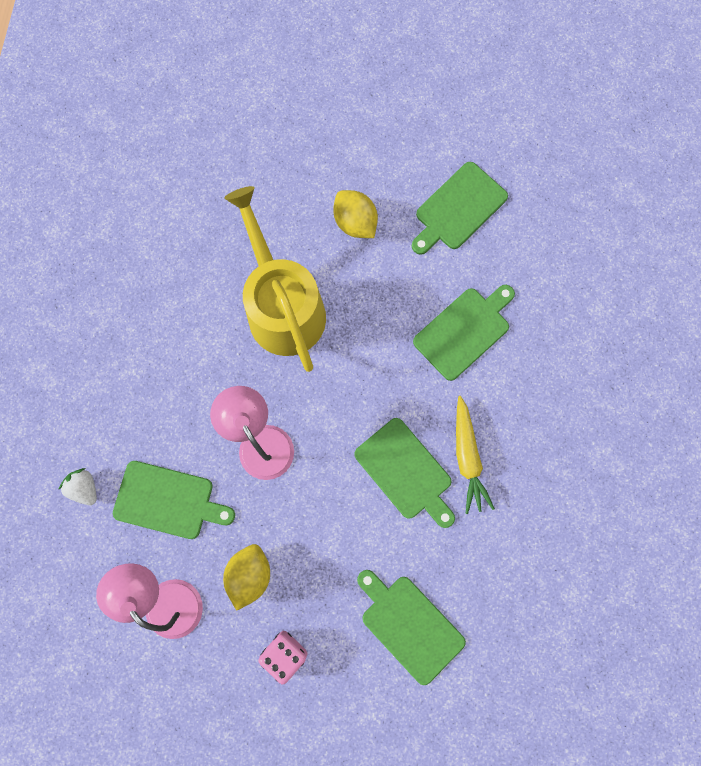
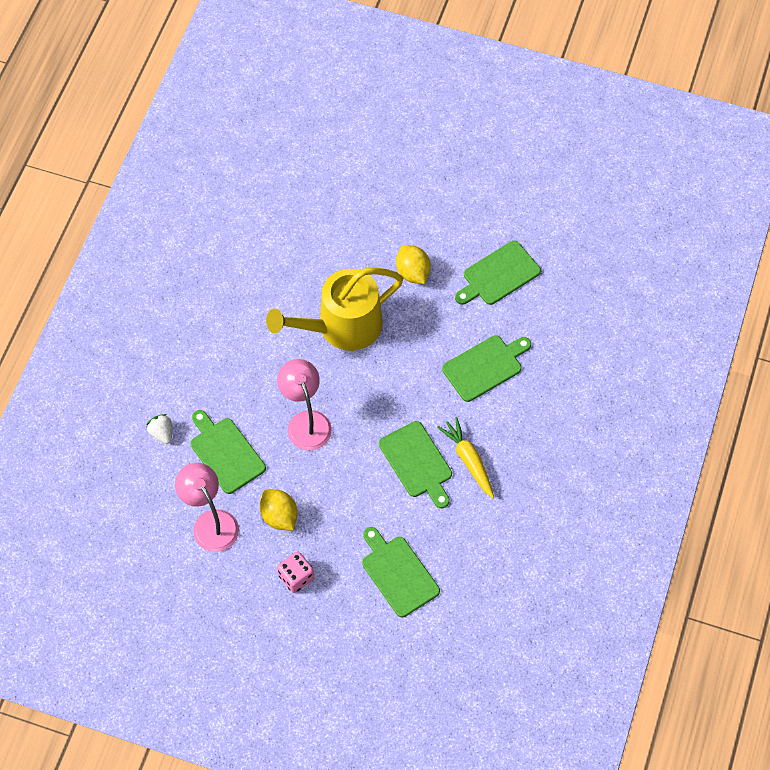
camera: 10 degrees right, 15 degrees down
(168, 500) = (225, 453): green cutting board -> green cutting board turned 150 degrees counterclockwise
(249, 574) = (279, 516): yellow lemon -> yellow lemon turned 60 degrees counterclockwise
(283, 307) = (342, 326): yellow watering can -> yellow watering can turned 105 degrees counterclockwise
(467, 457) = (468, 460): yellow carrot -> yellow carrot turned 150 degrees clockwise

